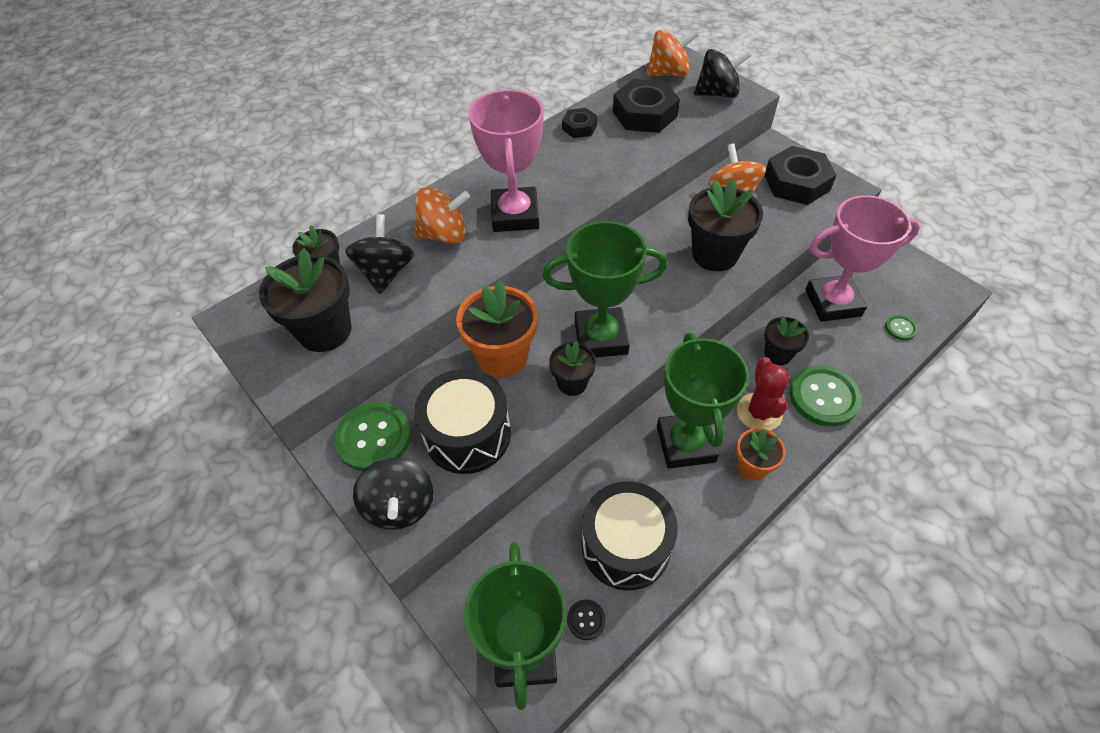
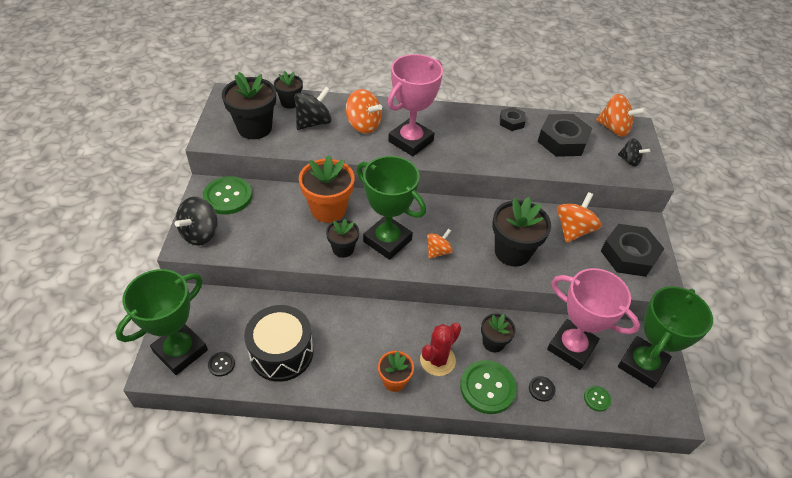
camera: 40 degrees right, 5 degrees down
(467, 434) = (266, 229): black drum -> none
(657, 308) = (438, 251): none -> orange spinning top
(685, 444) = (376, 337): green trophy -> green trophy (642, 364)
(717, 93) = (629, 160): black spinning top -> black spinning top, size x0.63
(858, 358) = (541, 389): none -> black button

